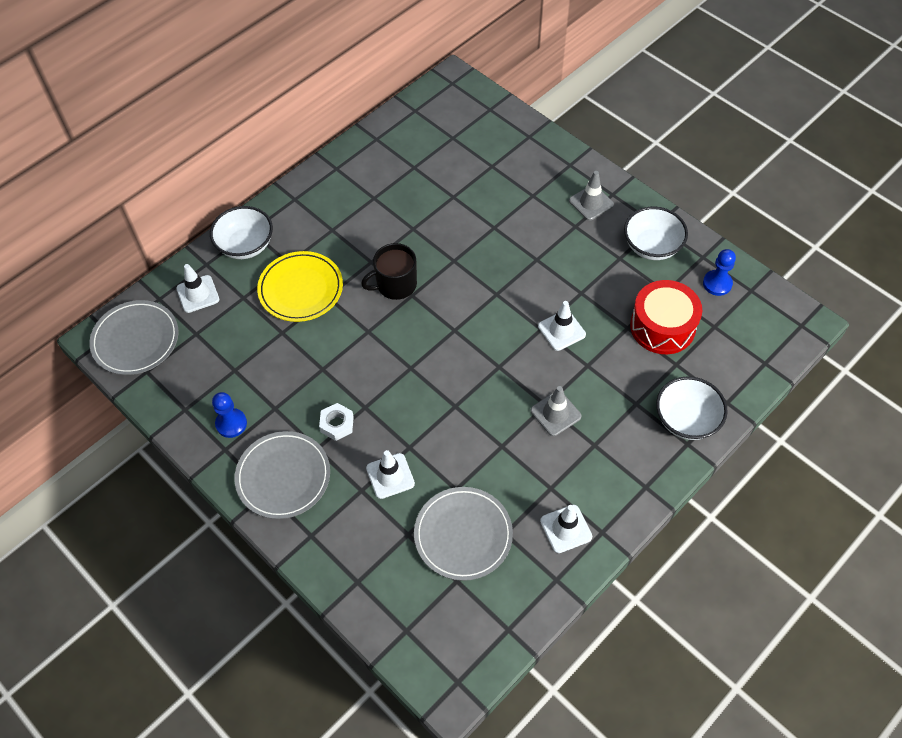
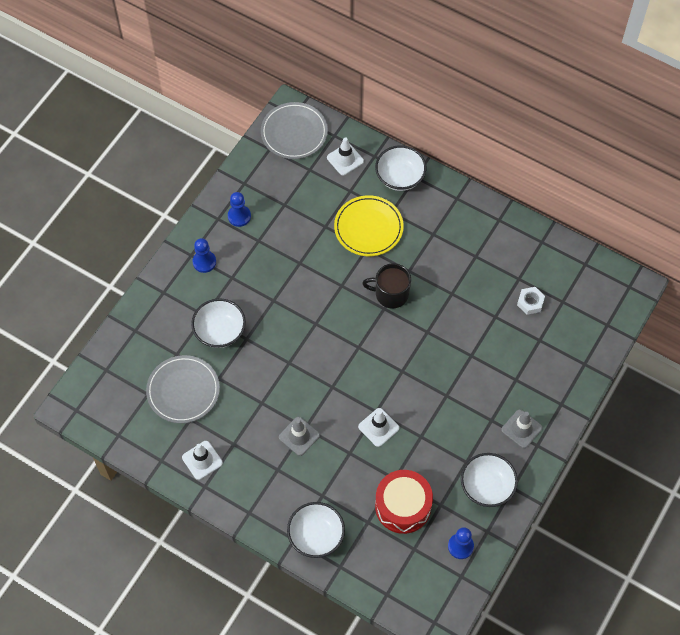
camera: 75 degrees right, 5 degrees up
(283, 477) = (204, 262): grey plate -> blue pawn
(337, 424) = (254, 285): white nut -> white nut (530, 302)
(390, 476) = (220, 331): white traffic cone -> white bowl
(395, 285) = (390, 294): black mug -> black mug turned 45 degrees counterclockwise

